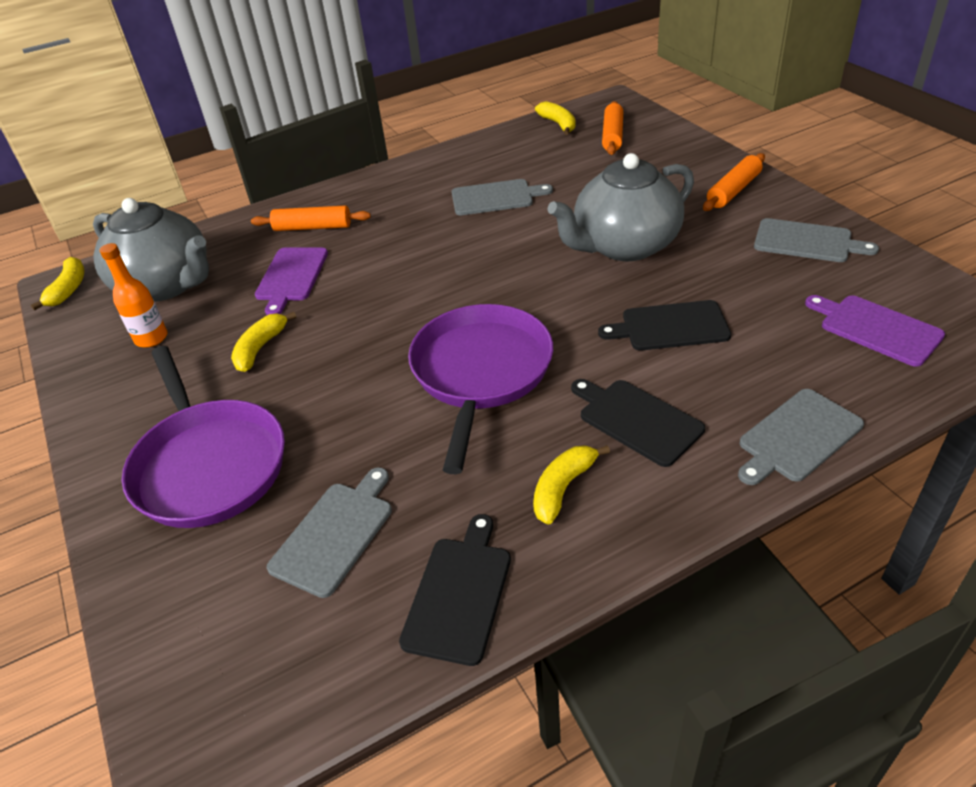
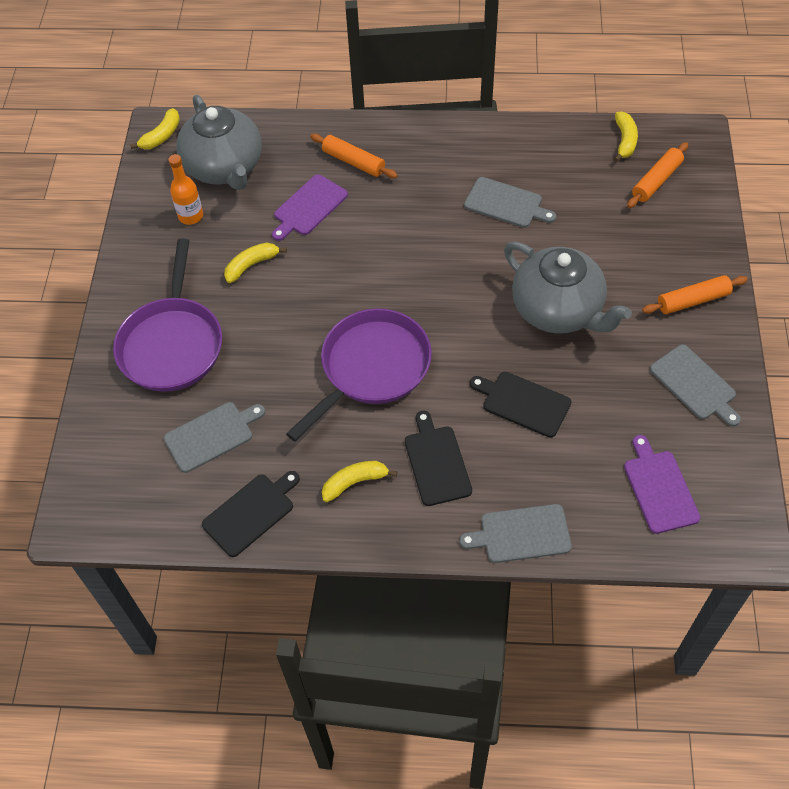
camera: 30 degrees right, 15 degrees up
(624, 246) = (558, 310): grey teapot -> grey teapot turned 135 degrees counterclockwise

